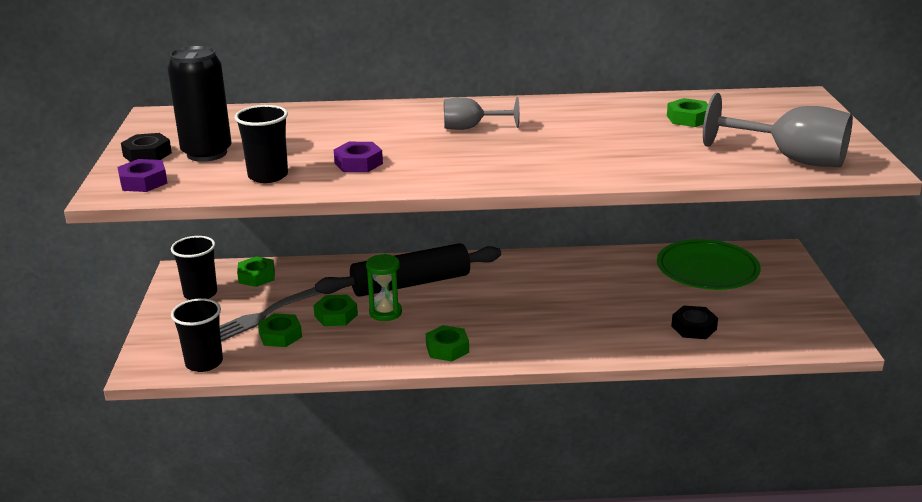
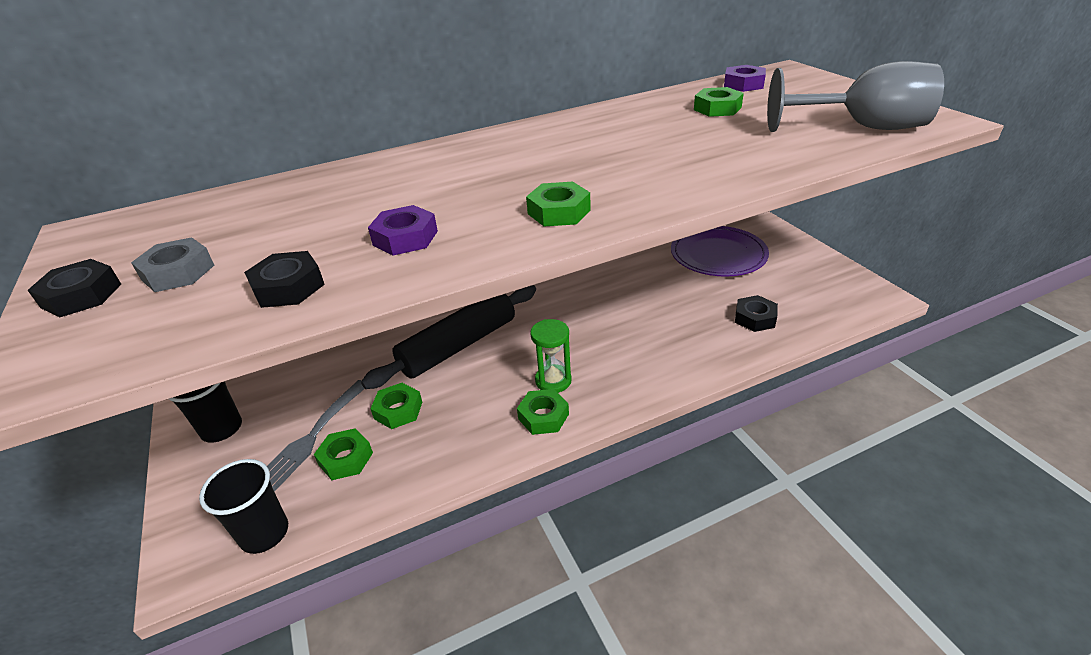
camera: 20 degrees left, 10 degrees up
(143, 182) = (87, 347): purple nut -> purple nut (743, 84)
(207, 153) = (178, 272): black can -> grey nut
(256, 276) = (282, 385): green nut -> green nut (559, 212)
(268, 176) = (288, 287): black cup -> black nut
(385, 312) = (451, 390): green hourglass -> green hourglass (553, 381)
(471, 128) = (508, 163): grey goblet -> none
(707, 269) = (718, 255): green plate -> purple plate

